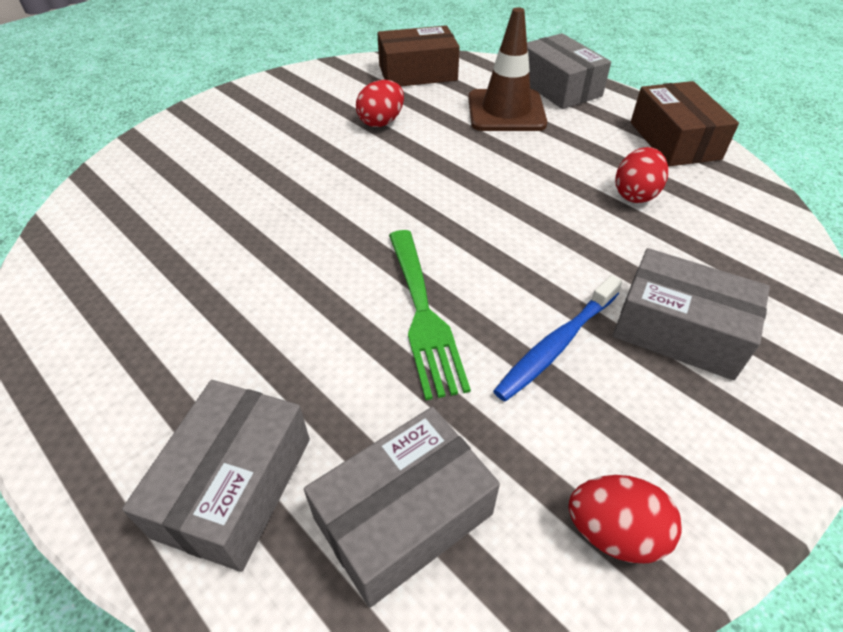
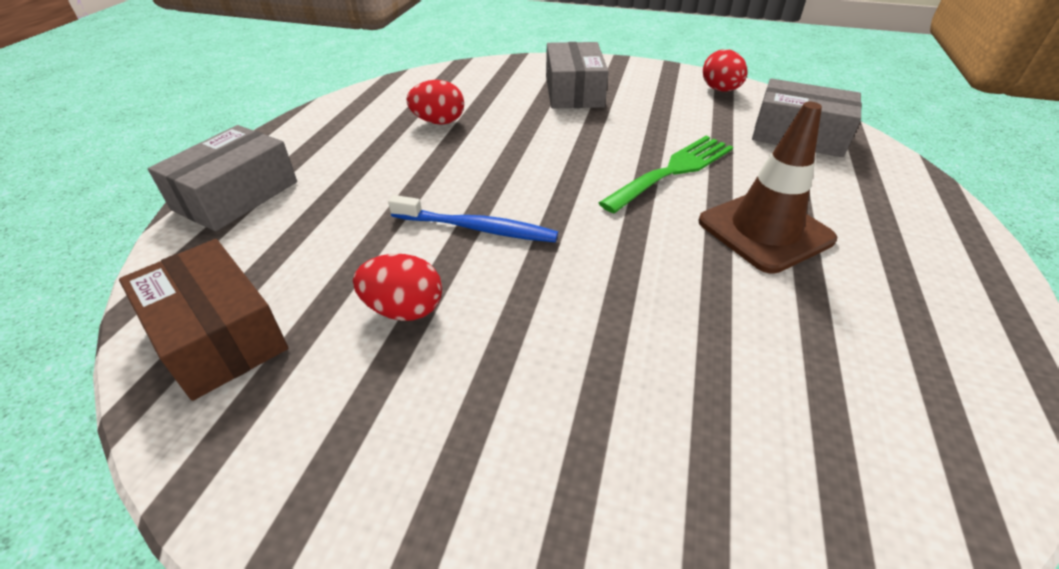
camera: 120 degrees left, 5 degrees down
(234, 486) = (877, 189): grey box -> none
(506, 111) = (319, 216): brown traffic cone -> brown traffic cone (765, 230)
(556, 344) = (633, 121): blue toothbrush -> blue toothbrush (477, 228)
(674, 140) = (335, 118): brown box -> none

